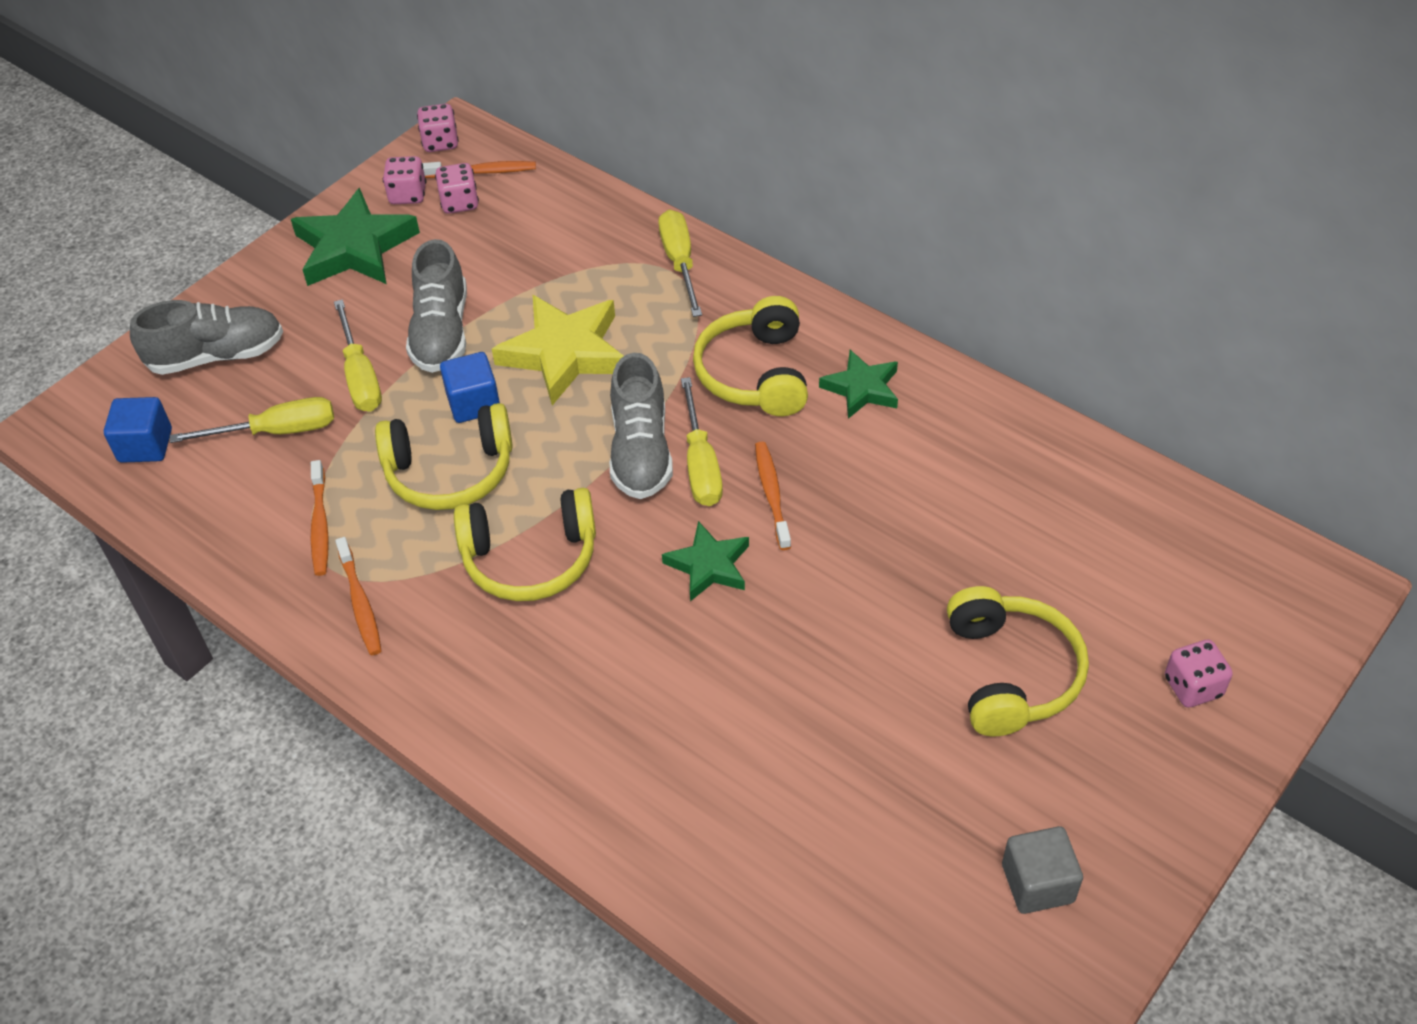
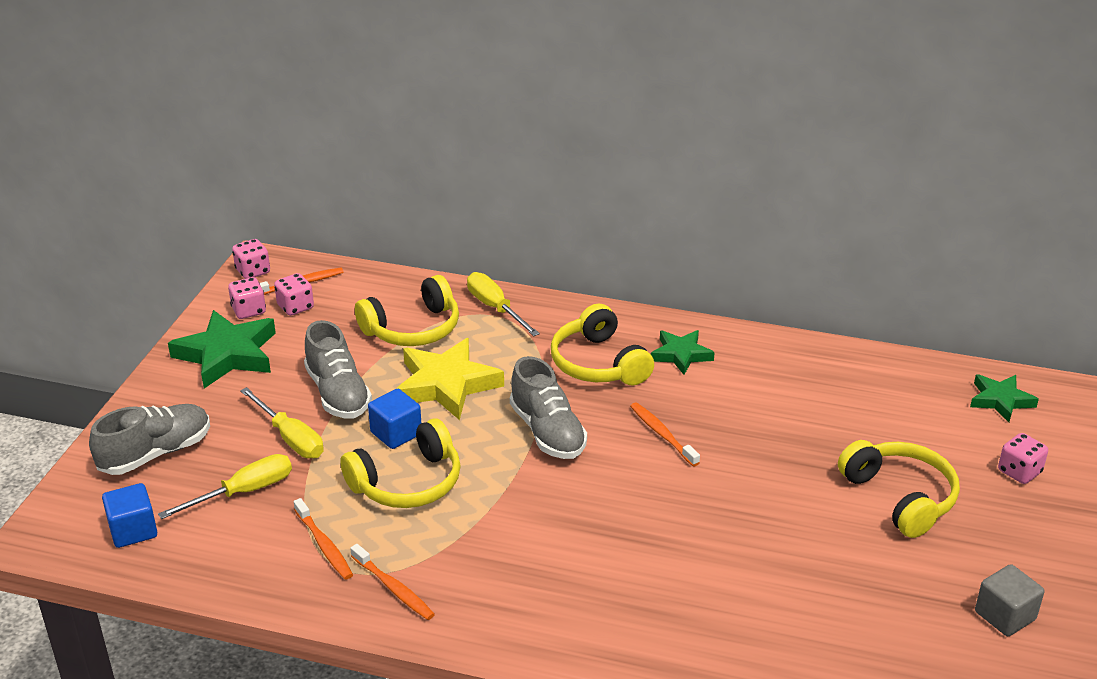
camera: 25 degrees left, 15 degrees down
(530, 559) = (510, 522): yellow headphones -> yellow headphones (413, 329)
(700, 464) = (597, 429): yellow screwdriver -> none
(709, 565) = (647, 490): green star -> green star (1000, 400)

